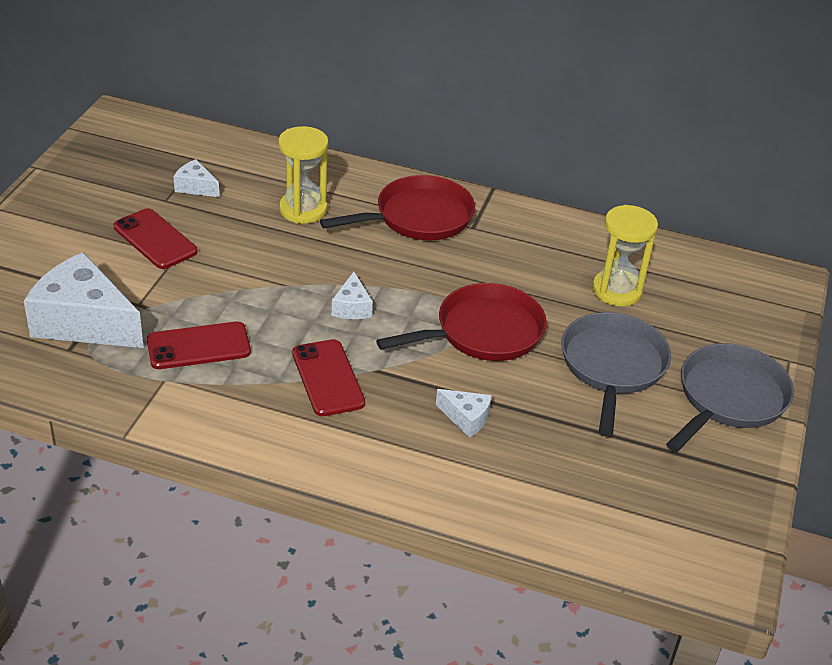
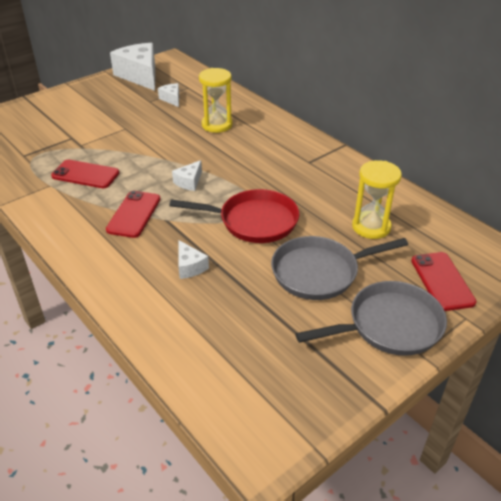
camera: 35 degrees right, 0 degrees up
(84, 322) = (45, 145): white cheese -> white cheese (140, 76)
(155, 239) = (123, 117): red phone -> red phone (442, 281)
(418, 217) = (280, 147): red pan -> none
(612, 367) = (320, 272): grey pan -> grey pan turned 150 degrees counterclockwise

